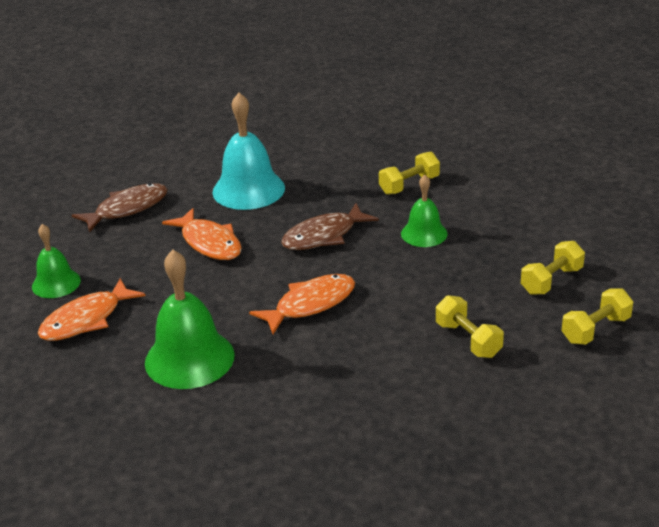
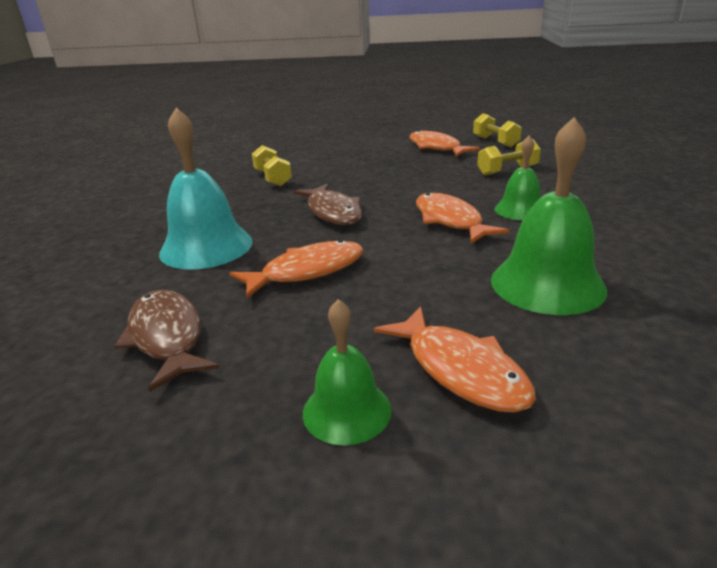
camera: 80 degrees left, 5 degrees down
(424, 233) = (354, 177): green bell -> green bell (520, 210)
(551, 281) = (436, 147): yellow dumbbell -> orange fish

